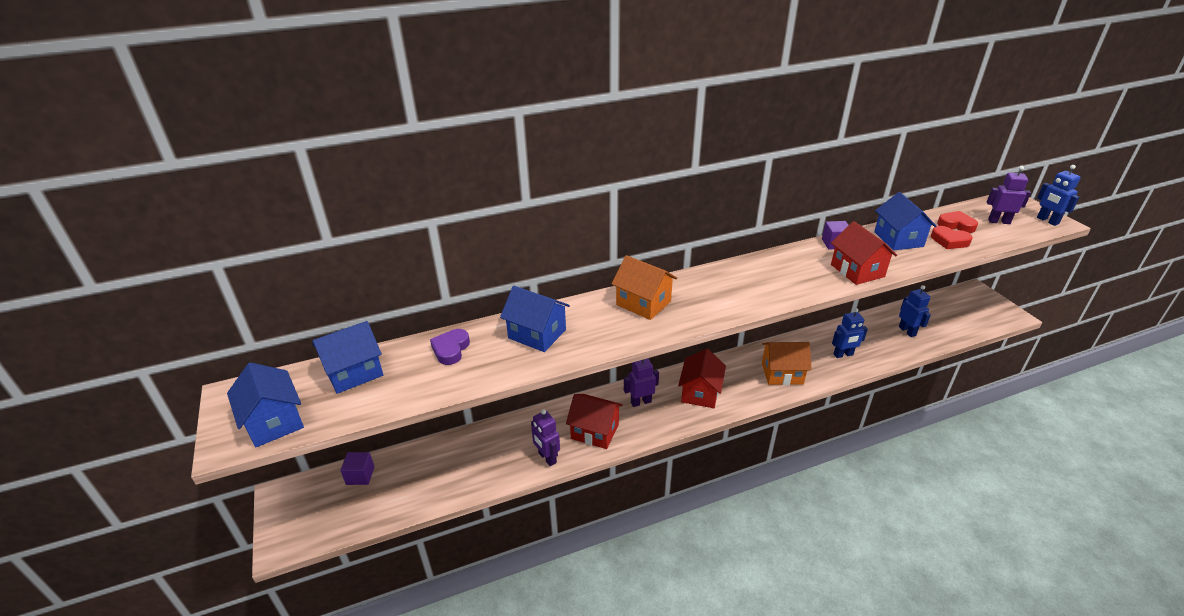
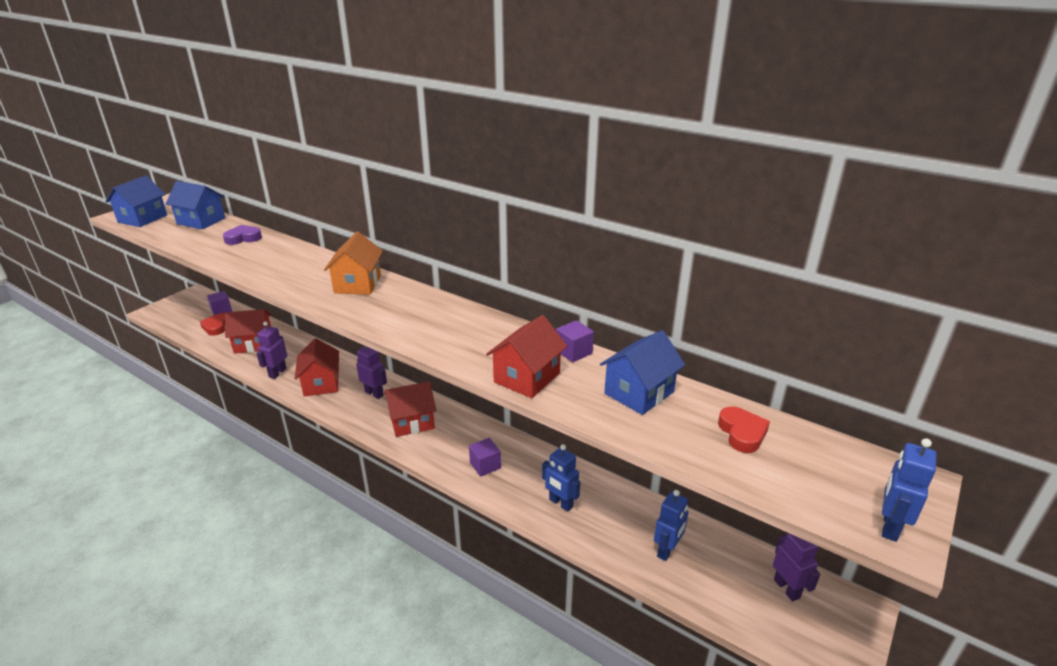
camera: 55 degrees right, 5 degrees down
(469, 463) = (253, 344): none -> red house
(537, 334) = (281, 258): blue house -> none
(782, 373) = (485, 465): orange house -> purple cube
(949, 241) = (685, 434): red heart -> red heart (216, 327)
(998, 221) = (810, 472): purple robot -> purple robot (787, 588)

